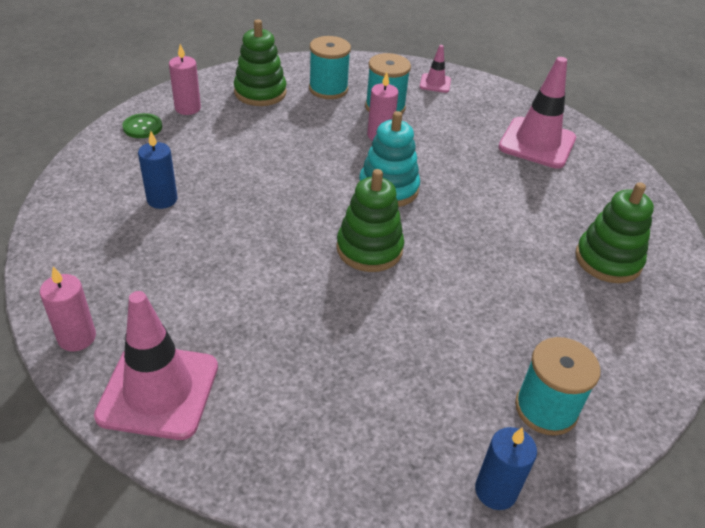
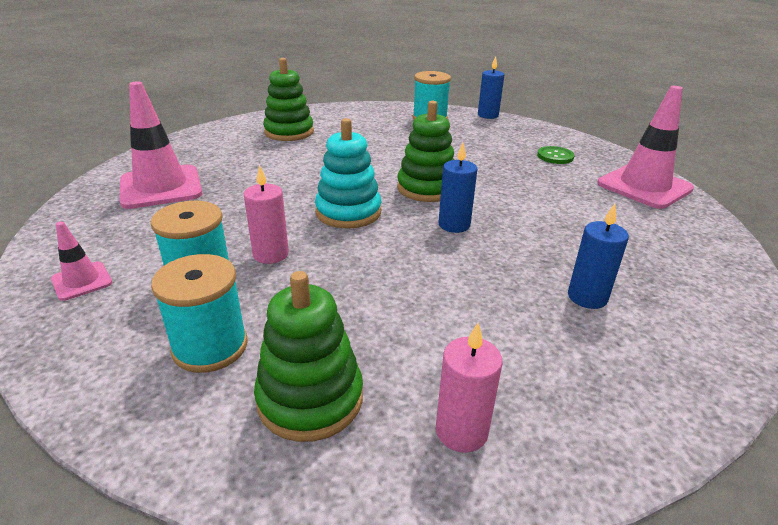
camera: 135 degrees left, 10 degrees down
(77, 337) = (705, 228): pink candle -> none
(142, 127) = (566, 428): green button -> green button (555, 156)
(301, 217) = (454, 225): none -> blue candle

